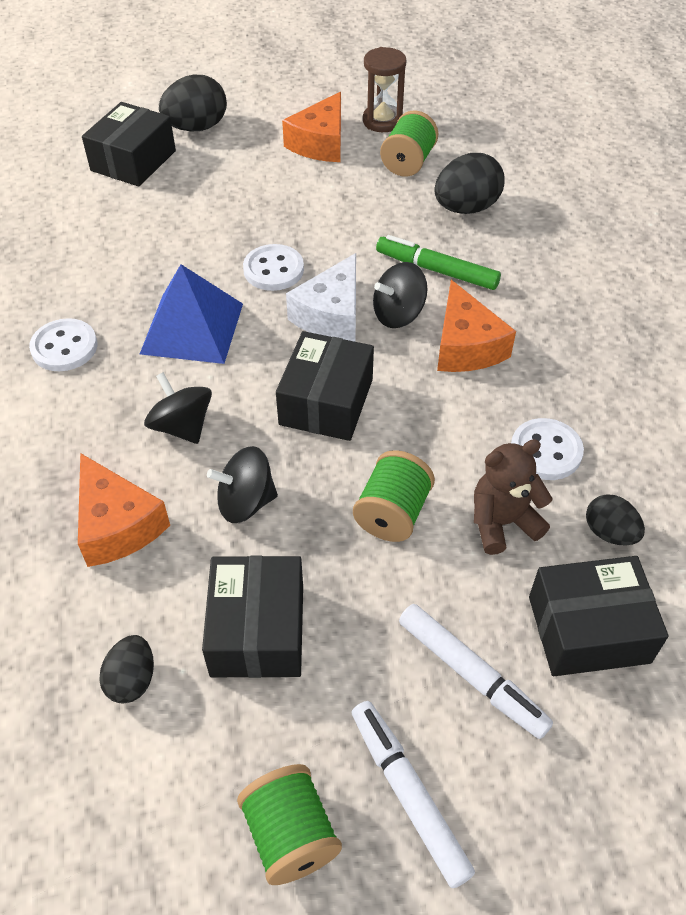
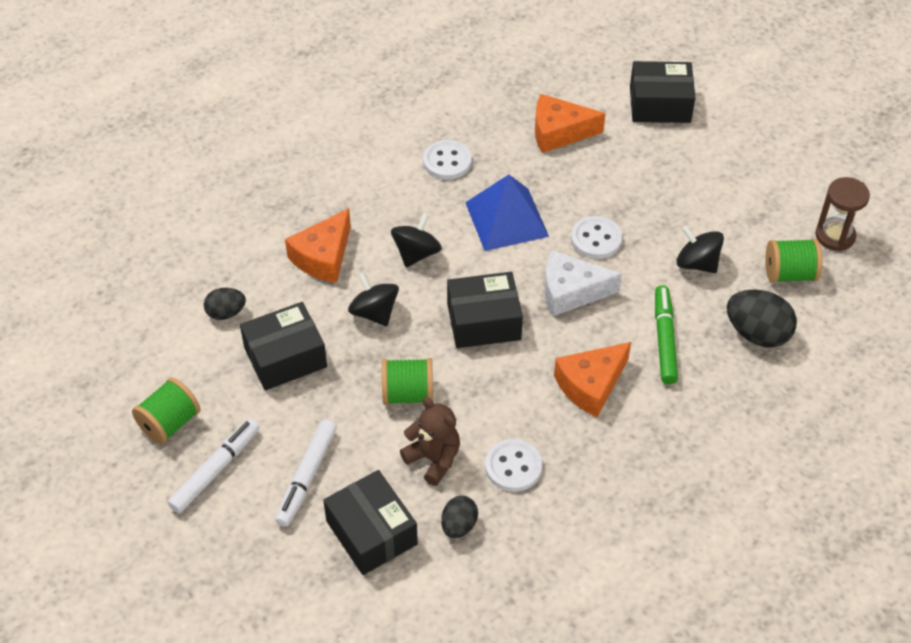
camera: 65 degrees right, 0 degrees up
(196, 127) = (729, 122): black egg -> none
(320, 143) = (770, 206): orange cheese -> orange cheese (559, 132)
(398, 314) = (598, 332): black spinning top -> black spinning top (697, 263)

